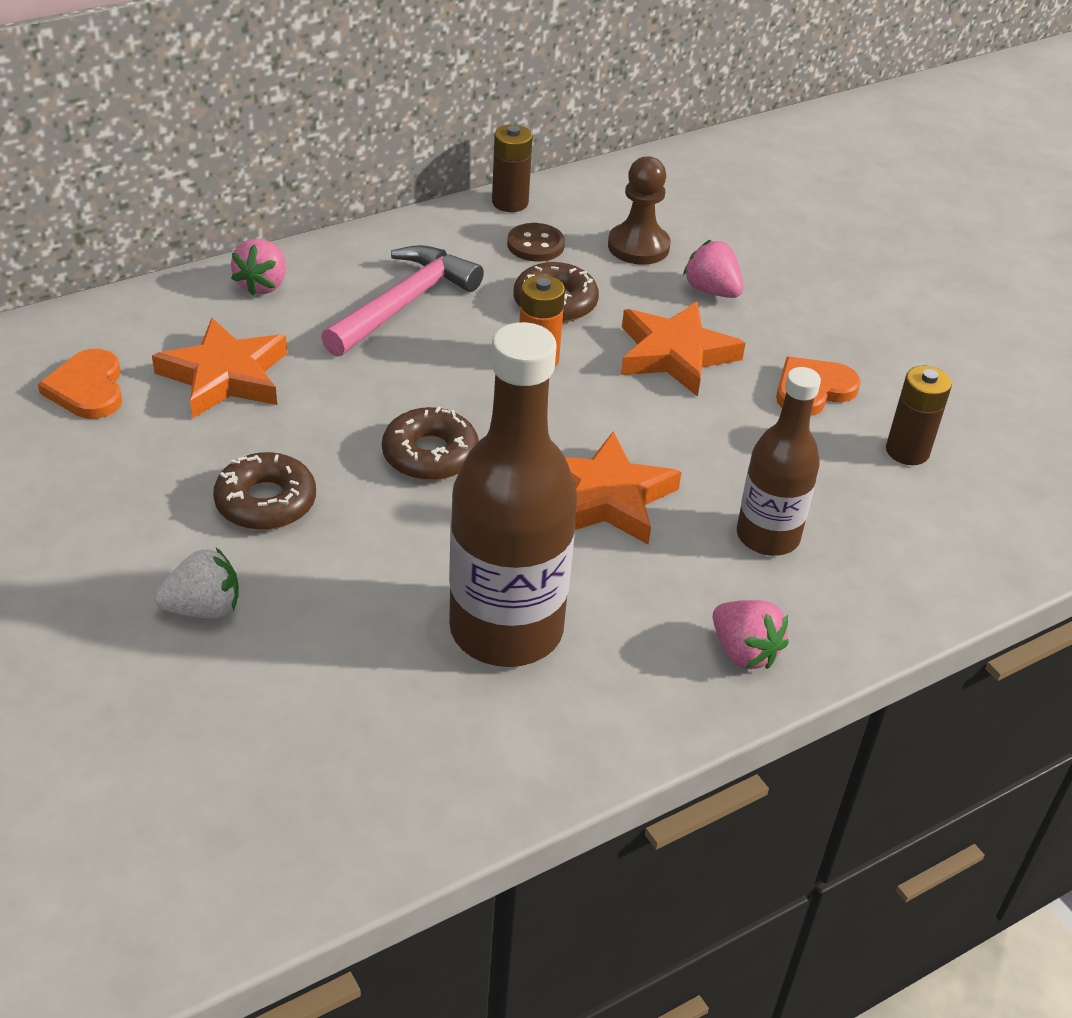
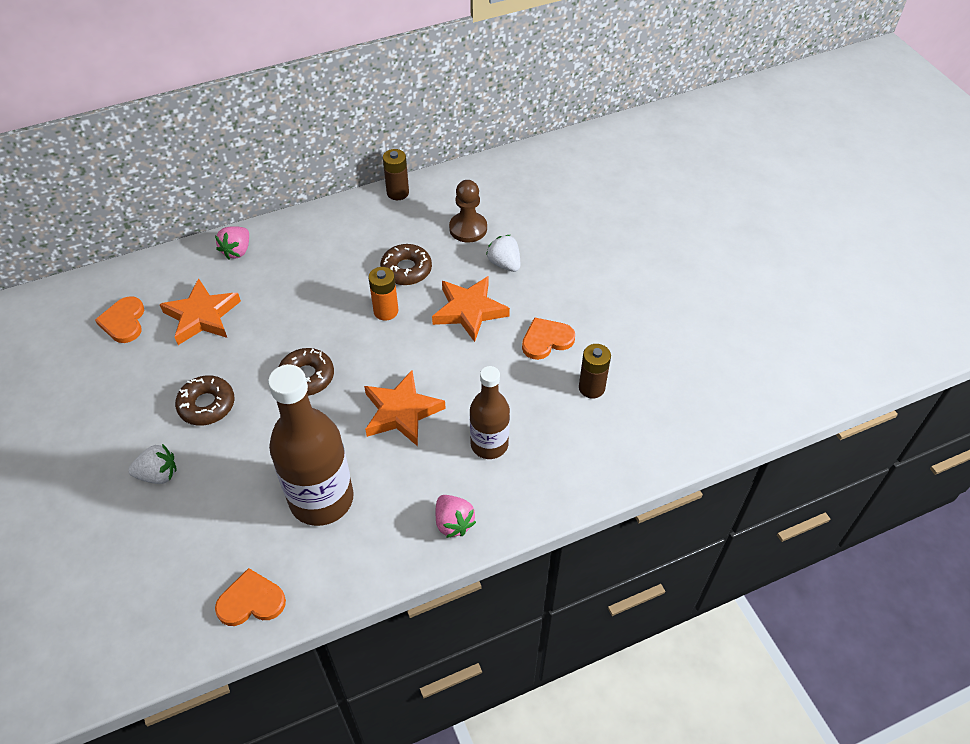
camera: 10 degrees right, 10 degrees up
(404, 304) = (316, 267): pink hammer -> none
(423, 792) = (251, 601): none -> orange heart
(535, 245) = (405, 225): brown button -> none
(711, 291) = (504, 263): pink strawberry -> white strawberry

